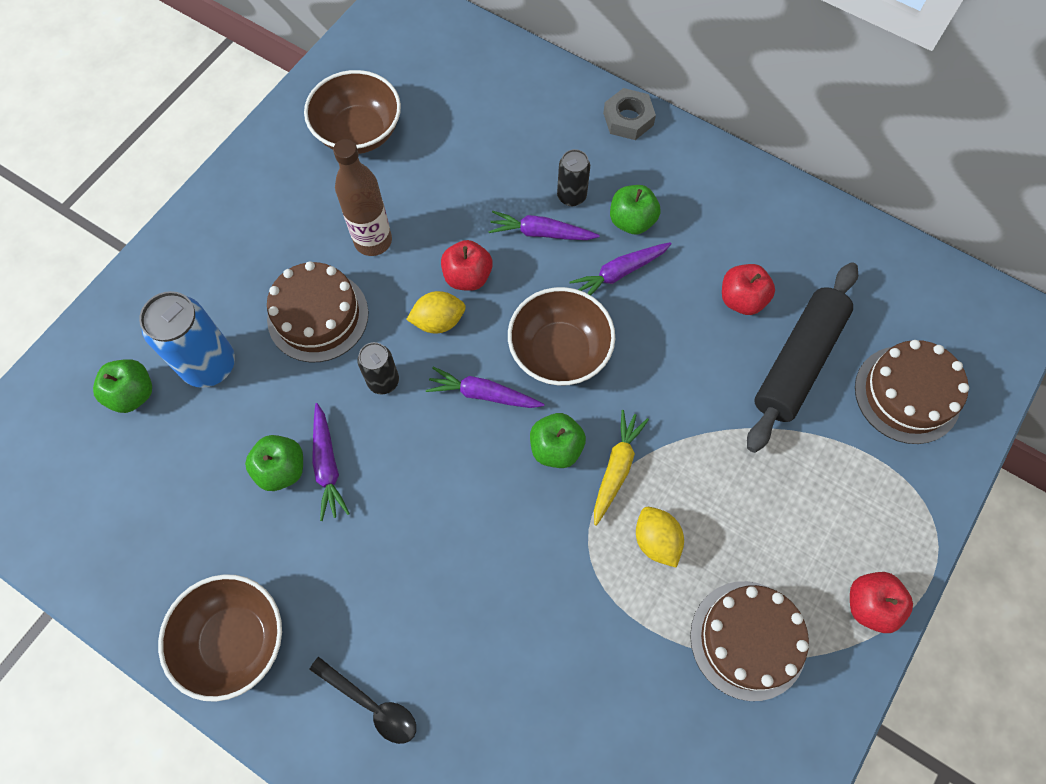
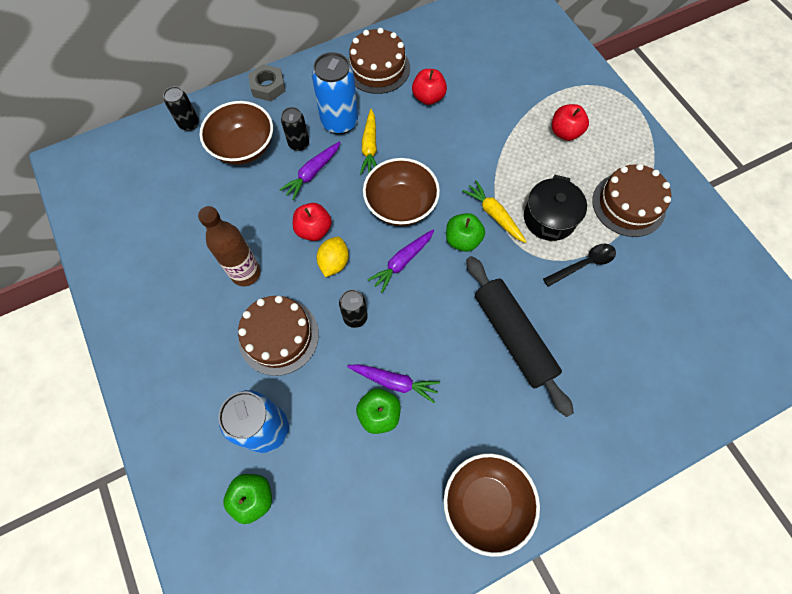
camera: 60 degrees left, 0 degrees up
(359, 132) = (153, 241): brown bowl -> brown bowl (244, 147)
(371, 705) = (571, 431): black spoon -> black spoon (584, 264)
(523, 75) = (189, 124): none -> black can
(619, 273) = (370, 147): purple carrot -> yellow carrot
(632, 221) = (339, 122): green apple -> blue can
(656, 540) = (549, 218): yellow lemon -> black pot
(798, 362) = (483, 93): black rolling pin -> black rolling pin (513, 337)
(870, 605) = (637, 139): red apple -> red apple (565, 132)
(907, 394) = (531, 57): brown cake -> brown cake (378, 68)

